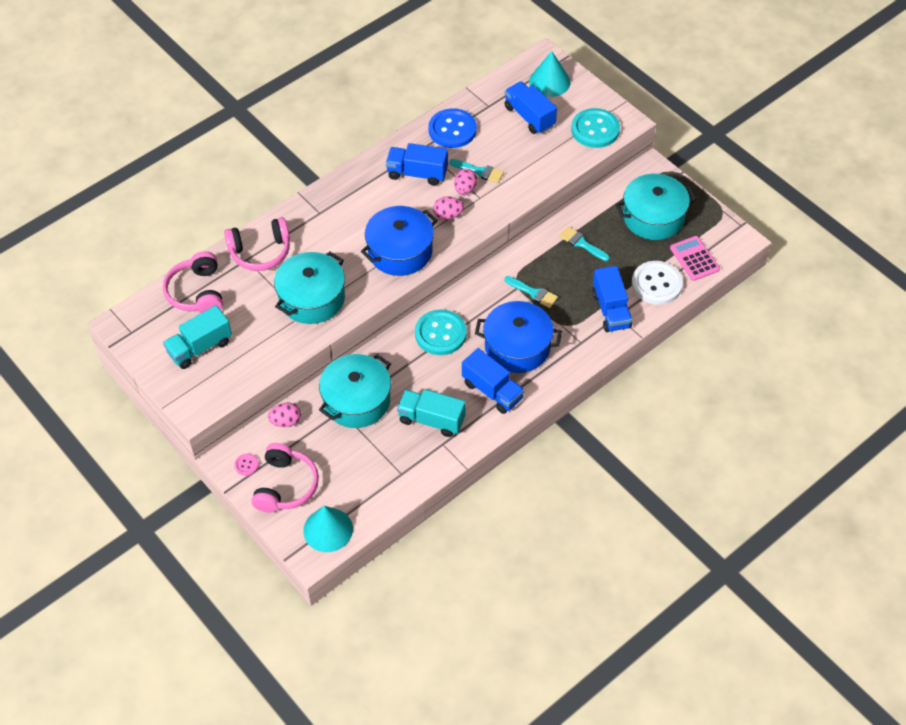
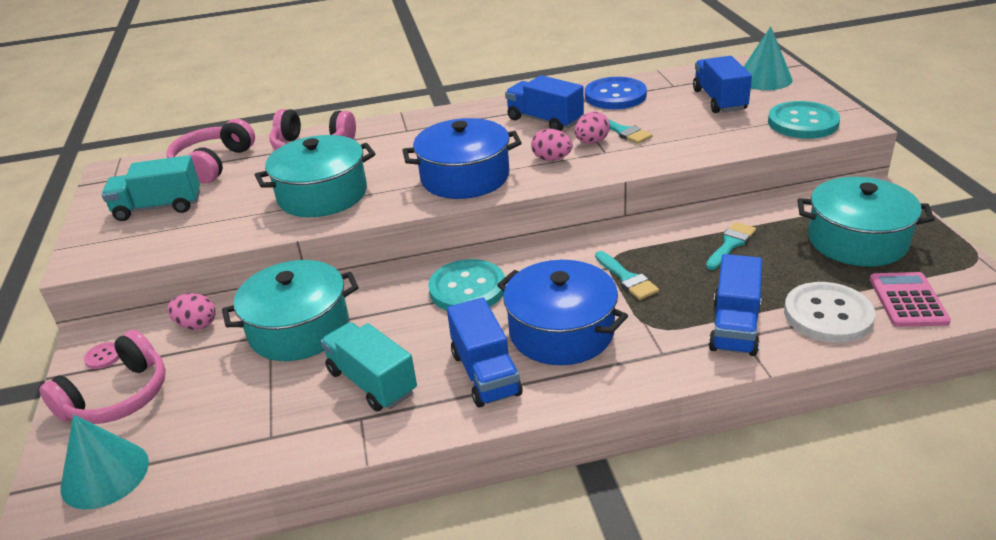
camera: 30 degrees right, 20 degrees down
(581, 243) = (731, 244): turquoise brush -> turquoise brush turned 60 degrees clockwise

